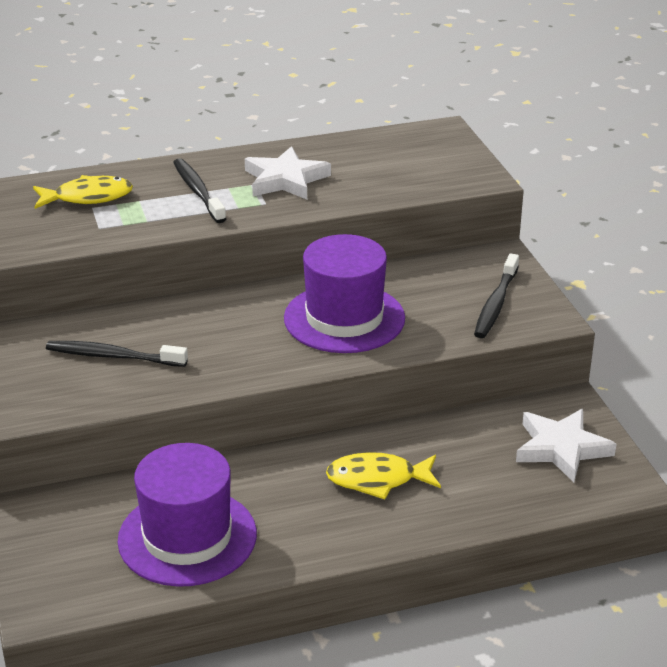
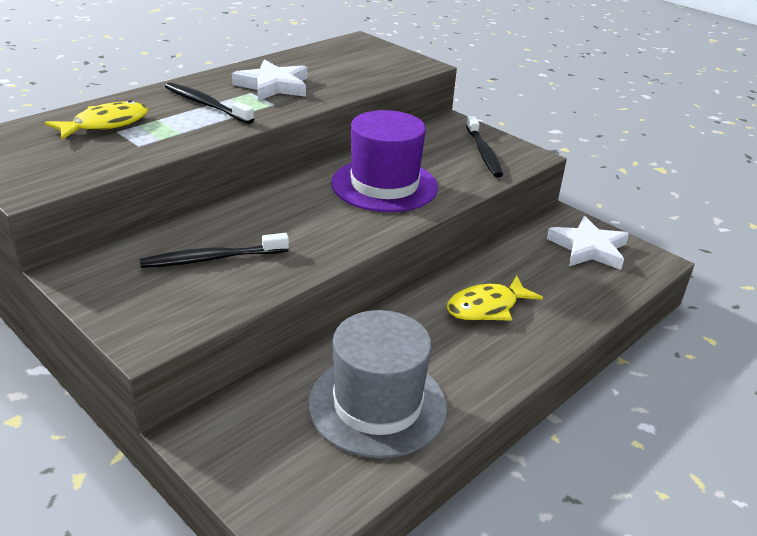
camera: 30 degrees left, 0 degrees up
(187, 537) = (377, 405): purple hat -> grey hat

